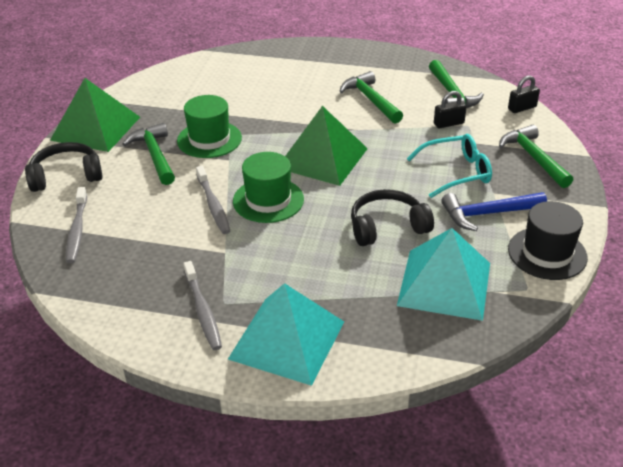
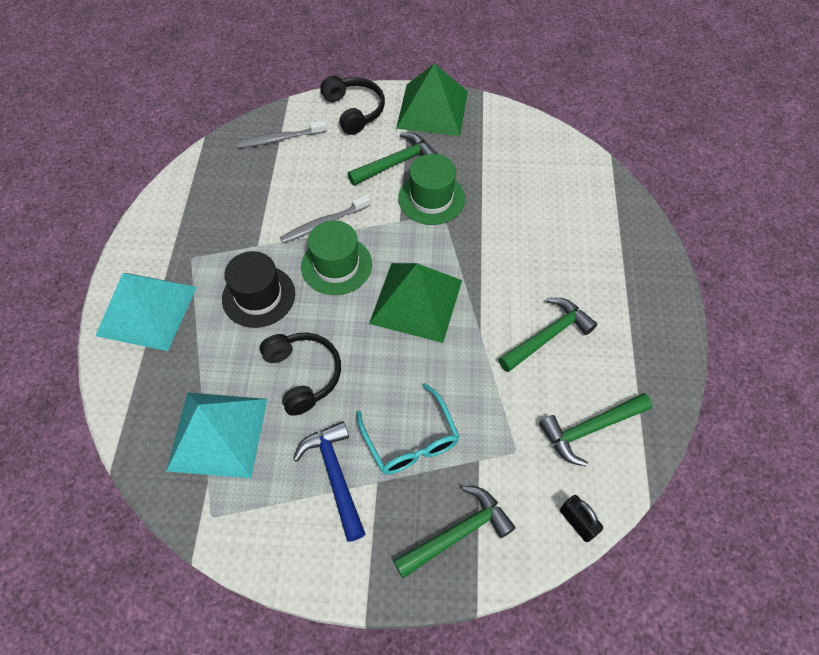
camera: 80 degrees right, 20 degrees up
(203, 311) = (182, 245): grey toothbrush -> none
(448, 123) = (515, 428): black padlock -> none
(547, 253) = (269, 541): black hat -> black hat (258, 296)

